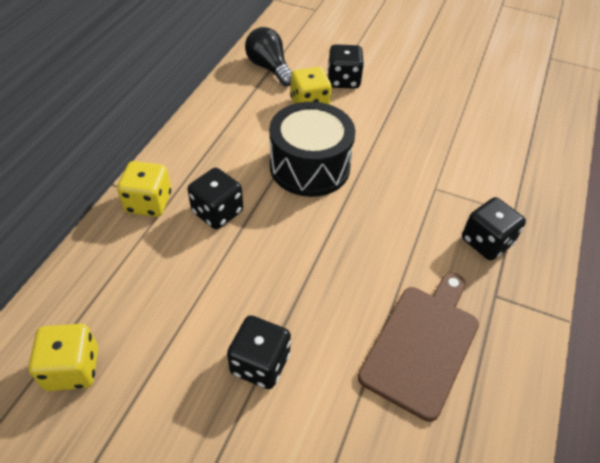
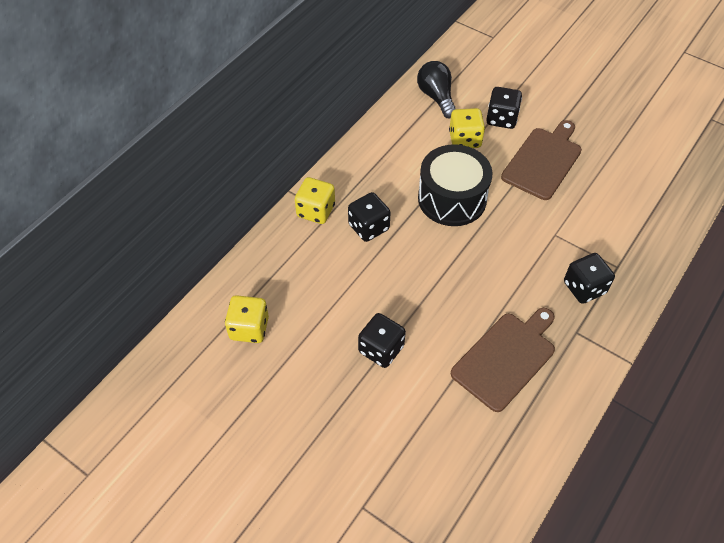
camera: 15 degrees right, 5 degrees up
(399, 115) = (543, 161): none -> brown cutting board

